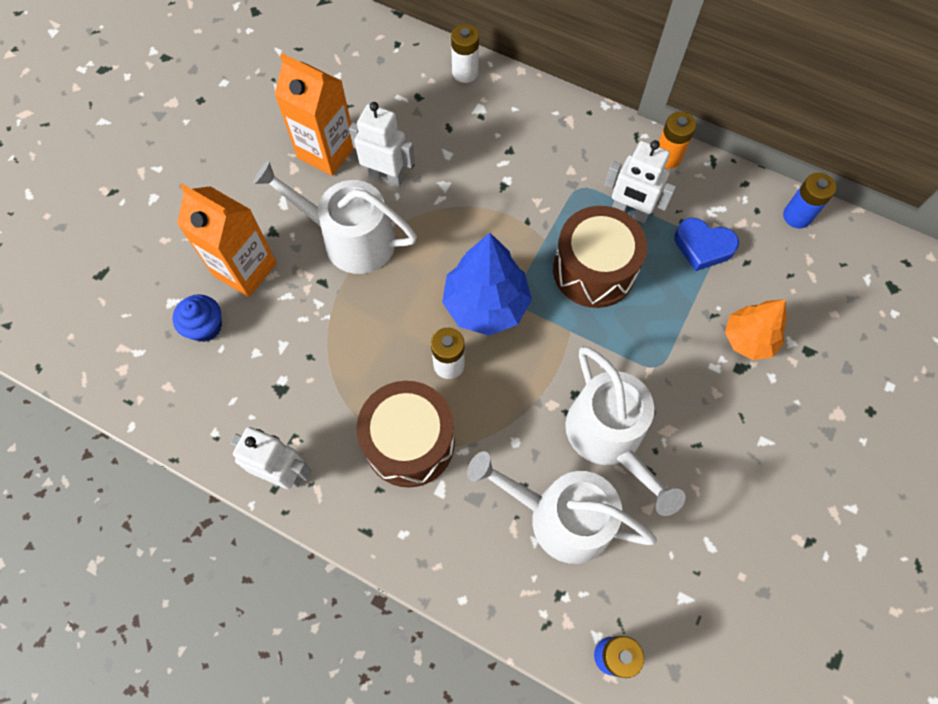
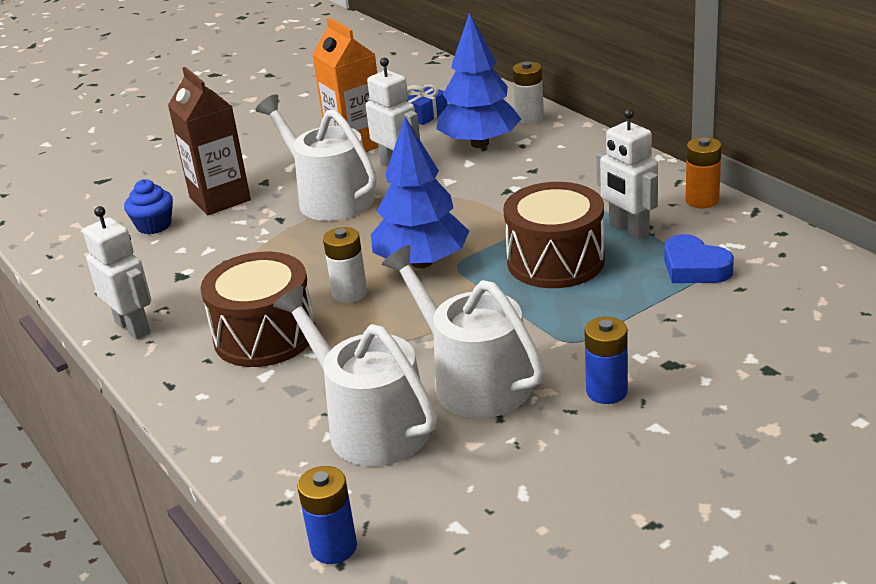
camera: 30 degrees right, 35 degrees down
(245, 269) = (220, 199): orange carton -> brown carton
(365, 90) = (424, 114): none -> blue gift
(441, 123) = (479, 143): none -> blue tree
(609, 437) = (473, 380): white watering can -> white watering can turned 135 degrees clockwise
(748, 339) = (697, 345): orange tree -> none
(797, 216) = (830, 266): blue battery -> blue battery (606, 391)

